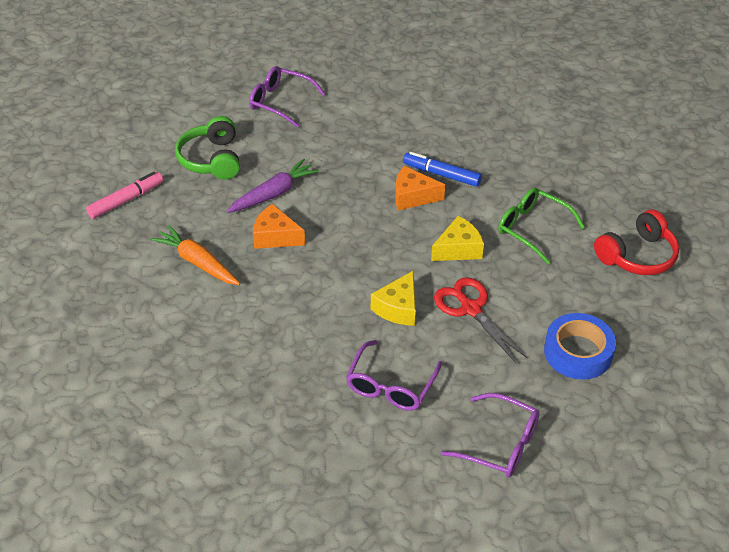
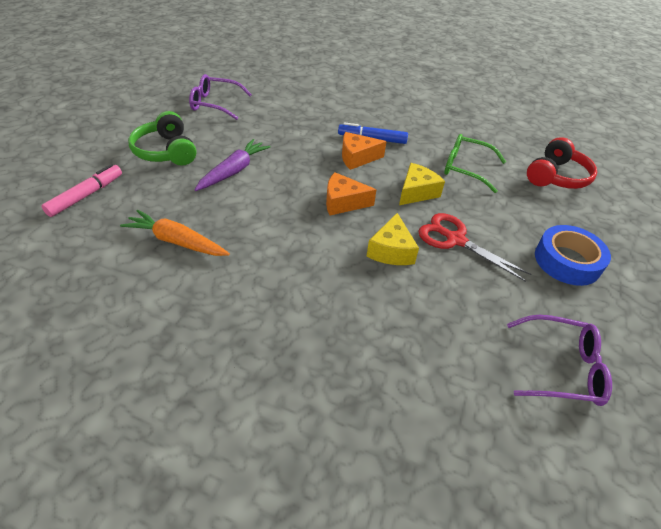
camera: 20 degrees left, 0 degrees up
(275, 236) = (248, 206): orange cheese -> orange cheese (343, 202)
(391, 385) = (423, 328): purple glasses -> none

